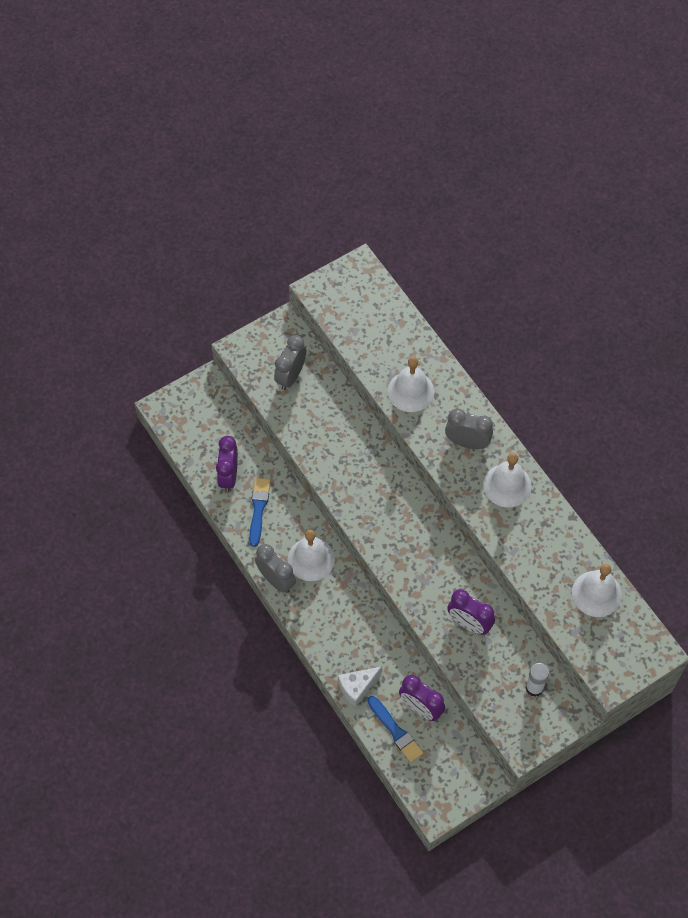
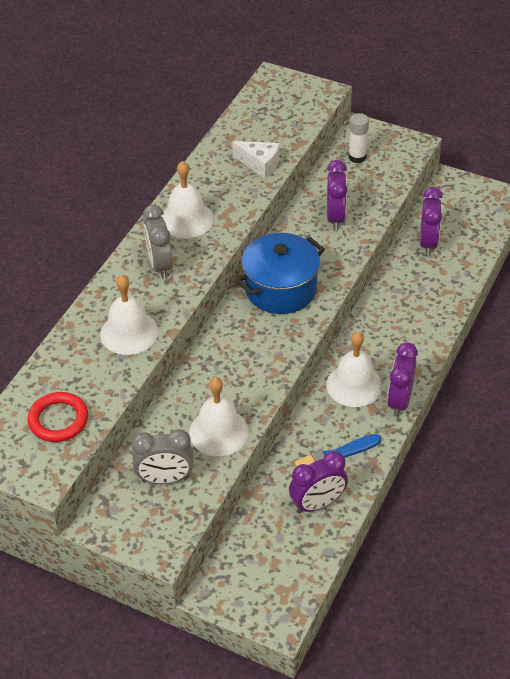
camera: 120 degrees left, 15 degrees down
(276, 580) = (399, 401): grey clock -> purple clock
(357, 687) = (449, 291): white cheese -> white cheese (260, 164)
(359, 316) = (58, 420): none -> red ring
(395, 731) = (463, 249): blue brush -> none
(414, 537) = (280, 289): none -> blue pot
(596, 593) = (250, 126): white bell -> white bell (218, 432)

